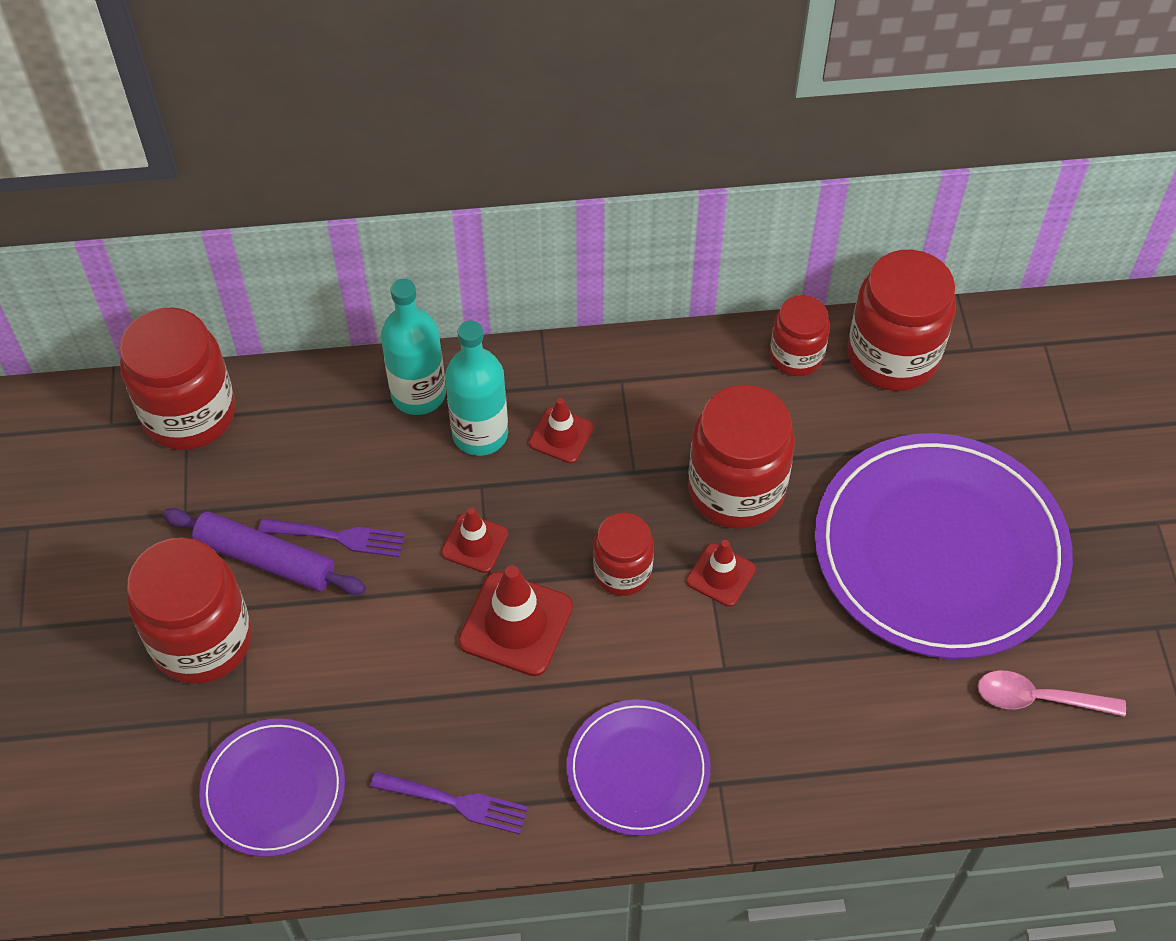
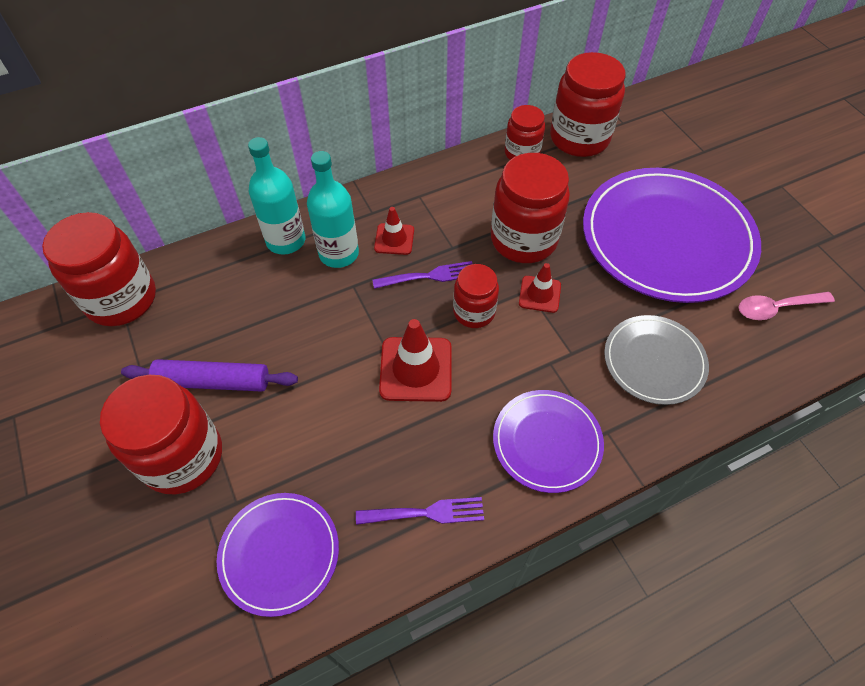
camera: 20 degrees left, 0 degrees up
(338, 537) = (263, 350): purple fork -> purple fork (429, 276)
(474, 543) = (364, 324): red traffic cone -> none
(828, 715) = (654, 361): none -> grey plate

